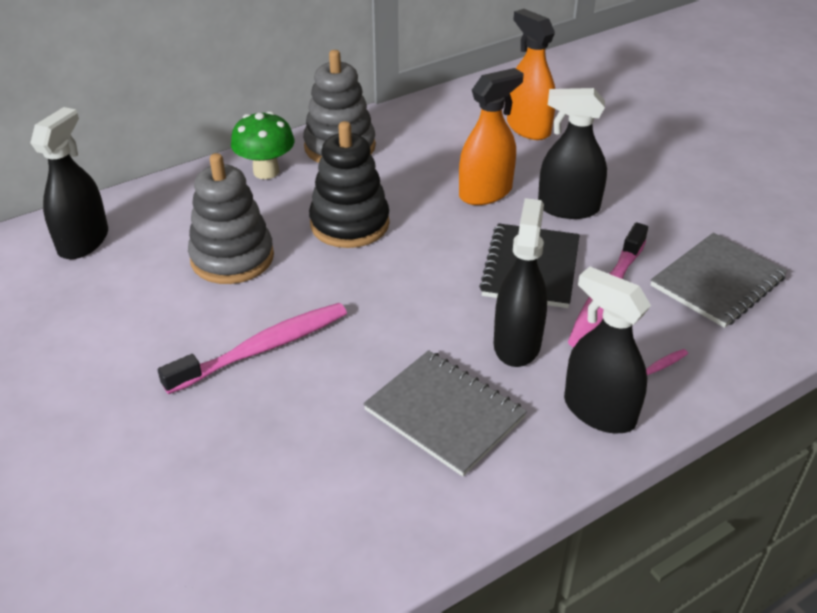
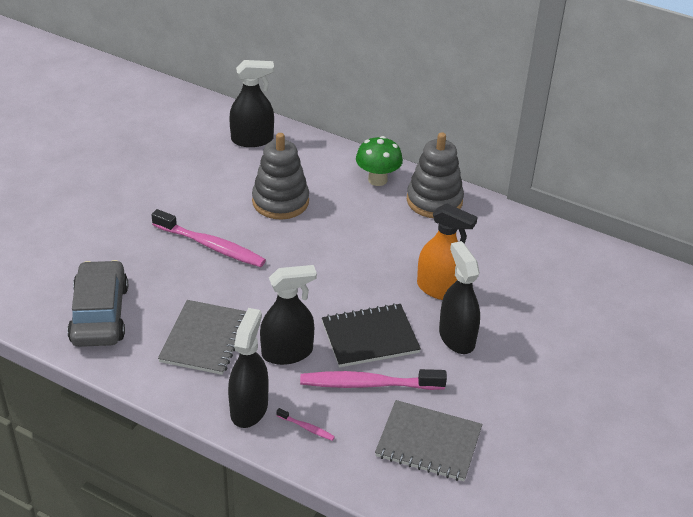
camera: 60 degrees right, 0 degrees up
(315, 518) = (100, 314): none -> grey car
(349, 224) = (352, 237): black stacking toy -> none
(528, 128) = (546, 286): orange spray bottle -> none

